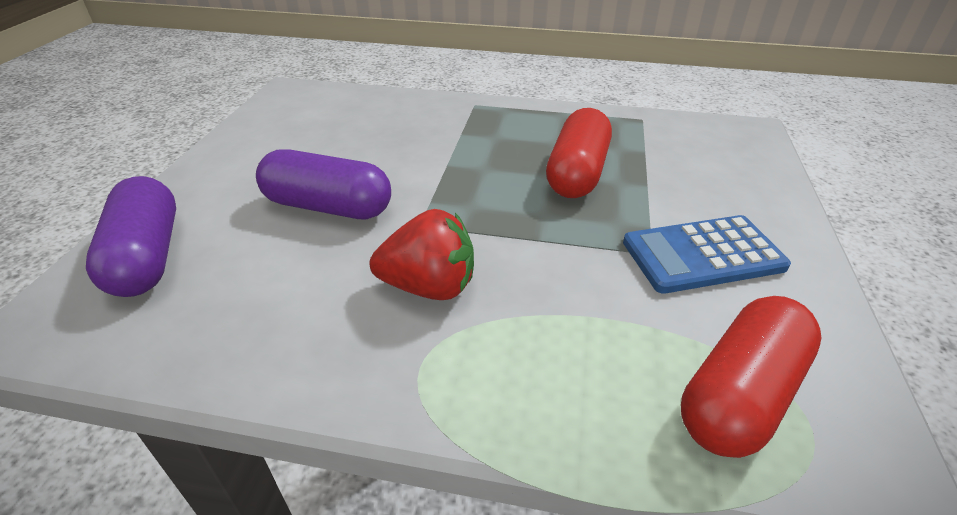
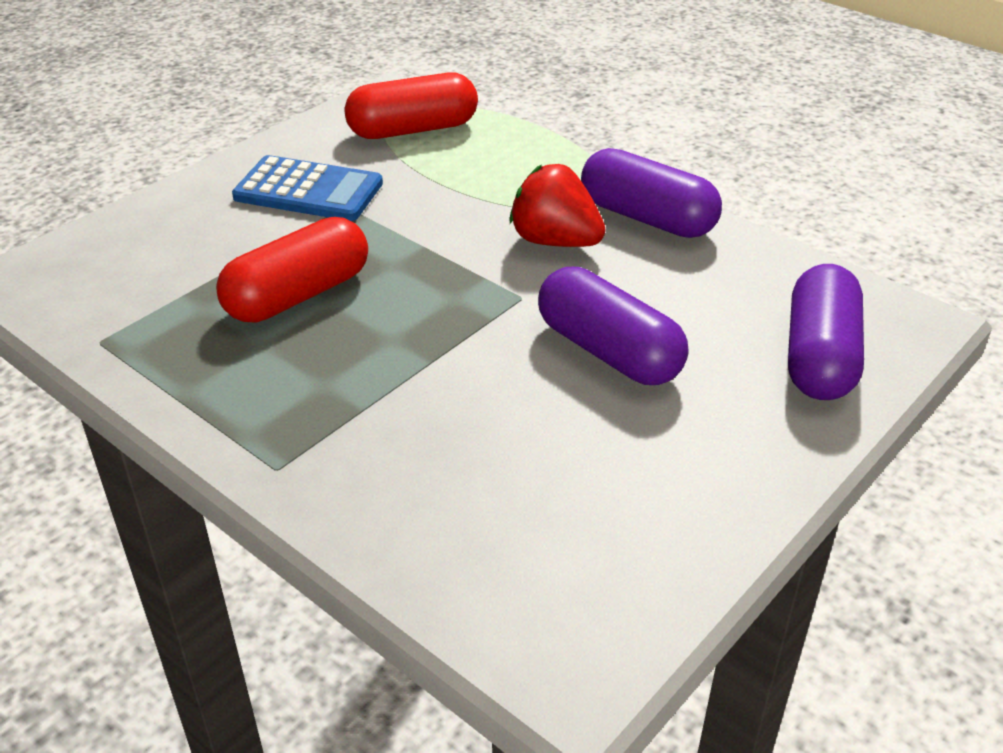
camera: 150 degrees left, 0 degrees up
(347, 358) = (647, 218): none -> purple capsule

